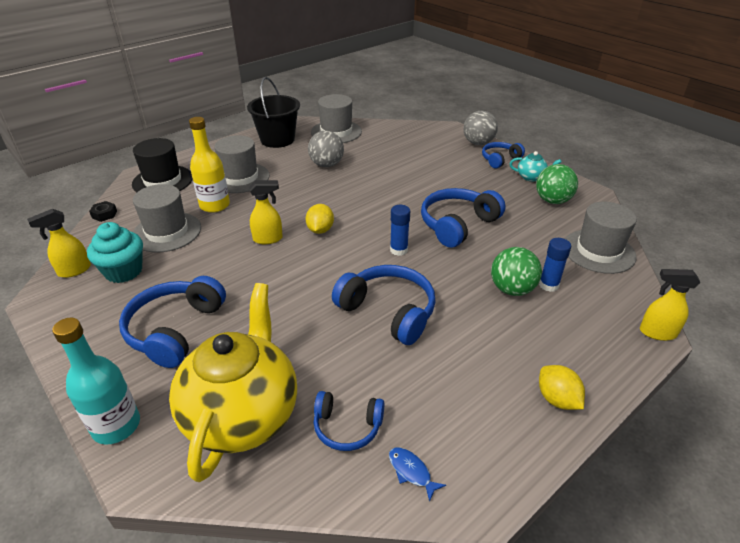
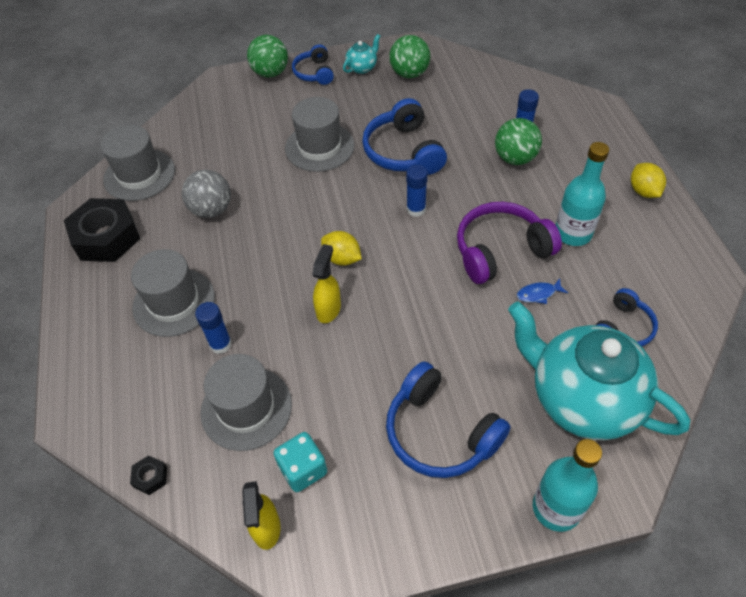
camera: 60 degrees left, 15 degrees up
(123, 271) = (303, 469): turquoise cupcake -> turquoise dice
(162, 181) = (112, 391): black hat -> none
(214, 205) = (220, 344): yellow bottle -> blue glue stick
(243, 414) = (582, 399): yellow teapot -> turquoise teapot
(277, 139) = (106, 237): black bucket -> black nut
(388, 312) = (501, 251): blue headphones -> purple headphones
(411, 471) = (679, 303): blue fish -> blue fish (538, 294)
(447, 355) = (573, 233): none -> turquoise bottle
(478, 143) = (270, 73): grey ball -> green ball
(557, 399) = (643, 191): yellow lemon -> yellow lemon turned 75 degrees clockwise
(598, 251) = (496, 84): grey hat -> grey hat (319, 147)
(657, 333) = (603, 106): yellow spray bottle -> none

